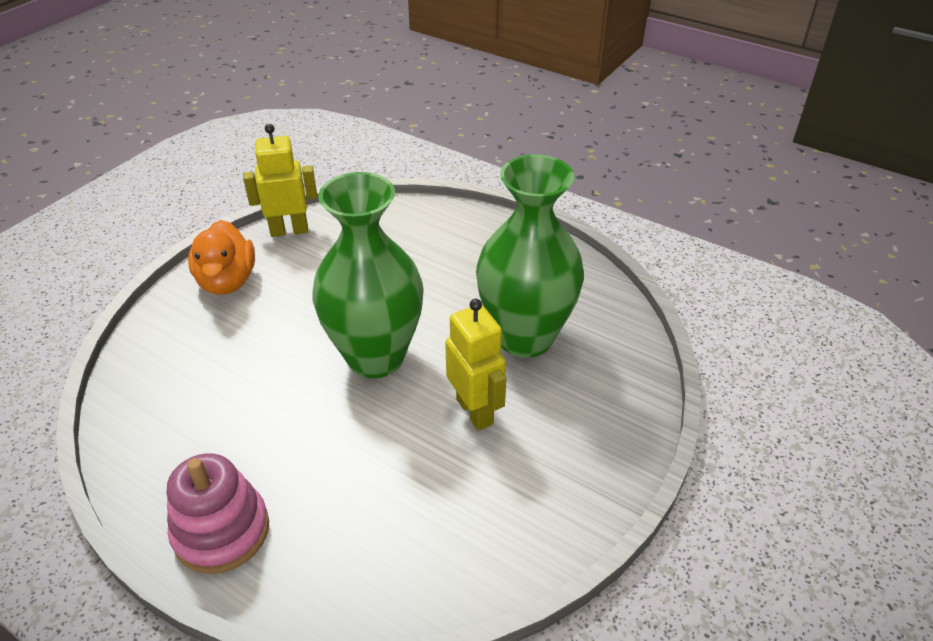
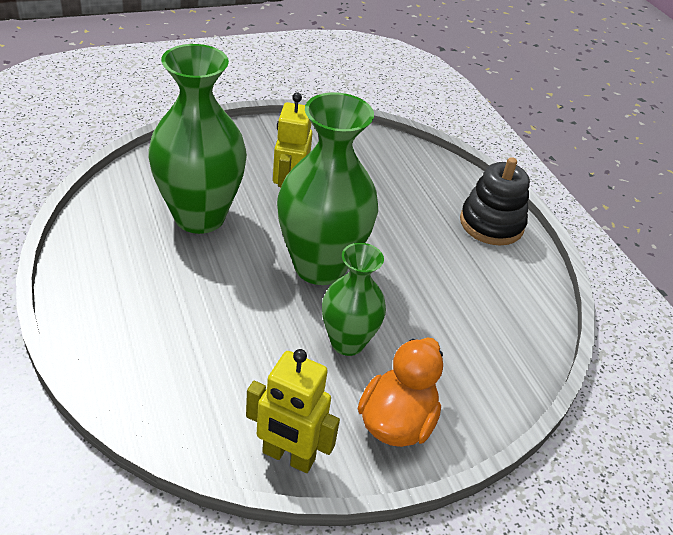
camera: 150 degrees left, 0 degrees up
(221, 531) = (491, 224): pink stacking toy -> black stacking toy
(301, 310) = (347, 342): none -> green vase

